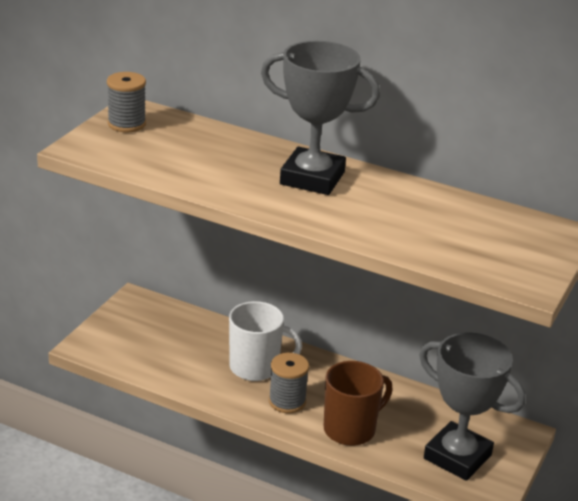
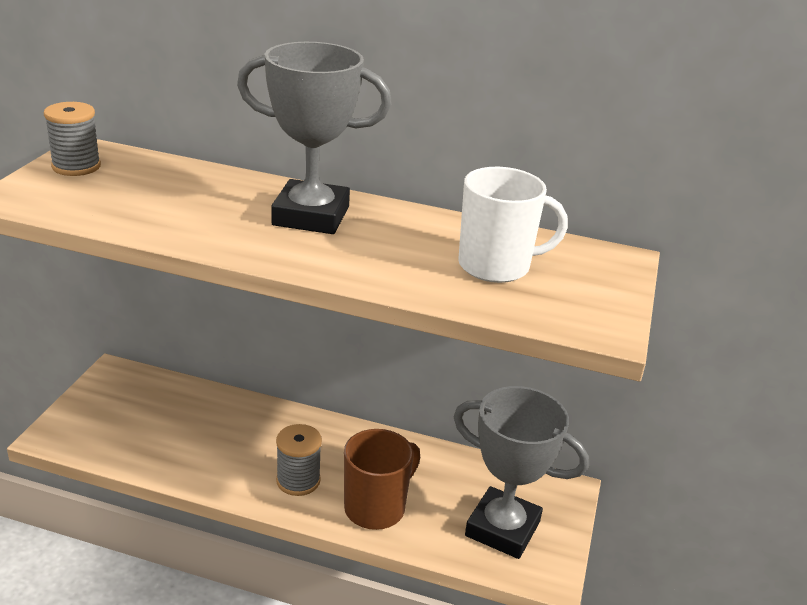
camera: 10 degrees left, 0 degrees up
(255, 367) = (258, 441): white mug -> white mug (496, 266)

